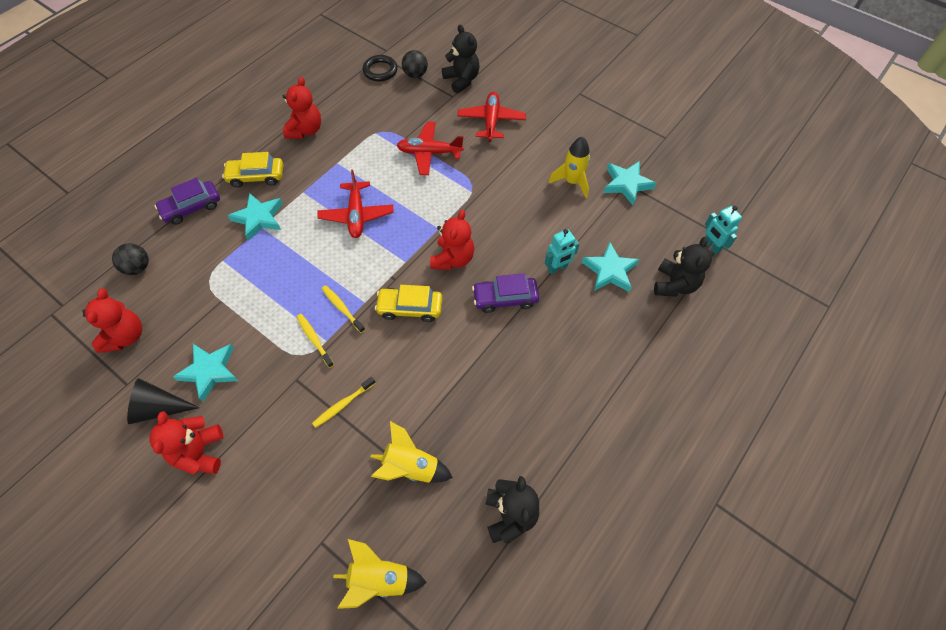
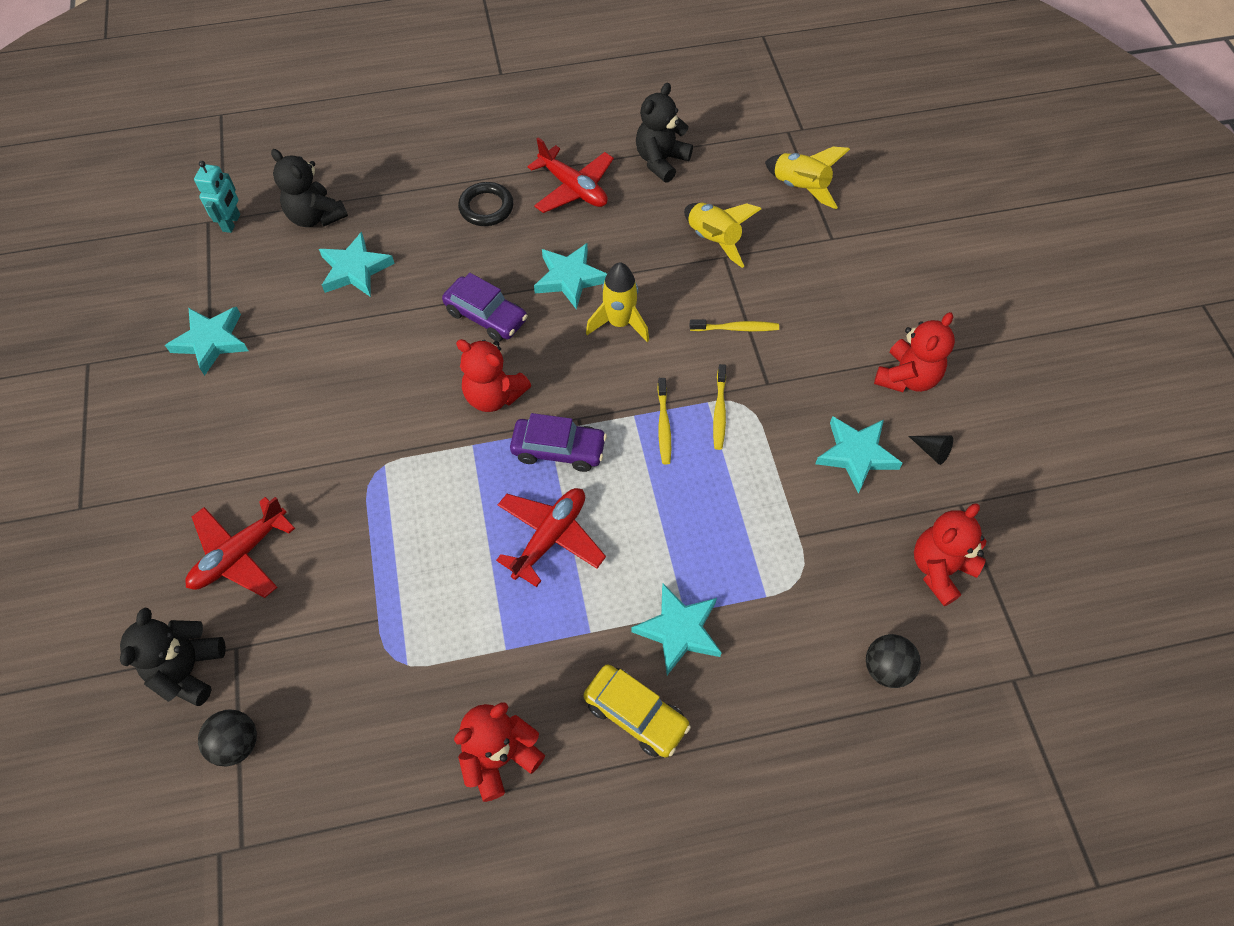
camera: 140 degrees left, 0 degrees up
(159, 408) = (932, 451): black cone -> black cone, size x0.52
(192, 207) = (762, 726): purple car -> purple car (558, 450)
(380, 71) = (277, 804): black ring -> black ring (486, 207)
(410, 308) = (591, 374): yellow car -> none
(429, 153) = (372, 565): red plane -> red plane (573, 188)
(453, 259) = (494, 395): red teddy bear -> red teddy bear turned 120 degrees counterclockwise
(481, 360) = (570, 278): none -> turquoise star
(557, 268) = (400, 308): turquoise robot -> none
(572, 182) = (261, 389): yellow rocket -> yellow rocket (619, 323)
(674, 284) = (316, 216): black teddy bear -> black teddy bear turned 105 degrees counterclockwise

